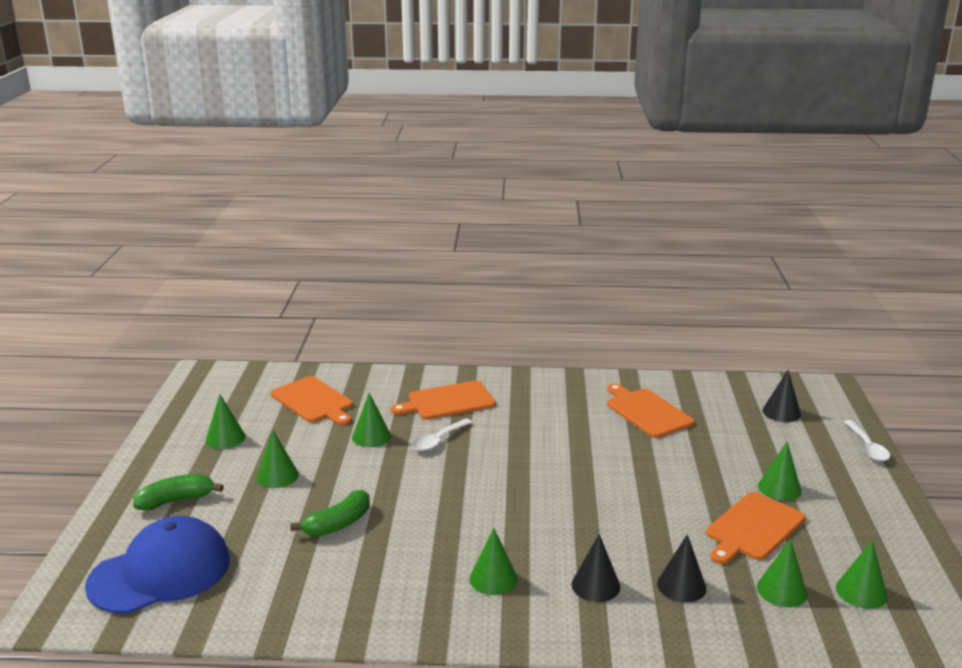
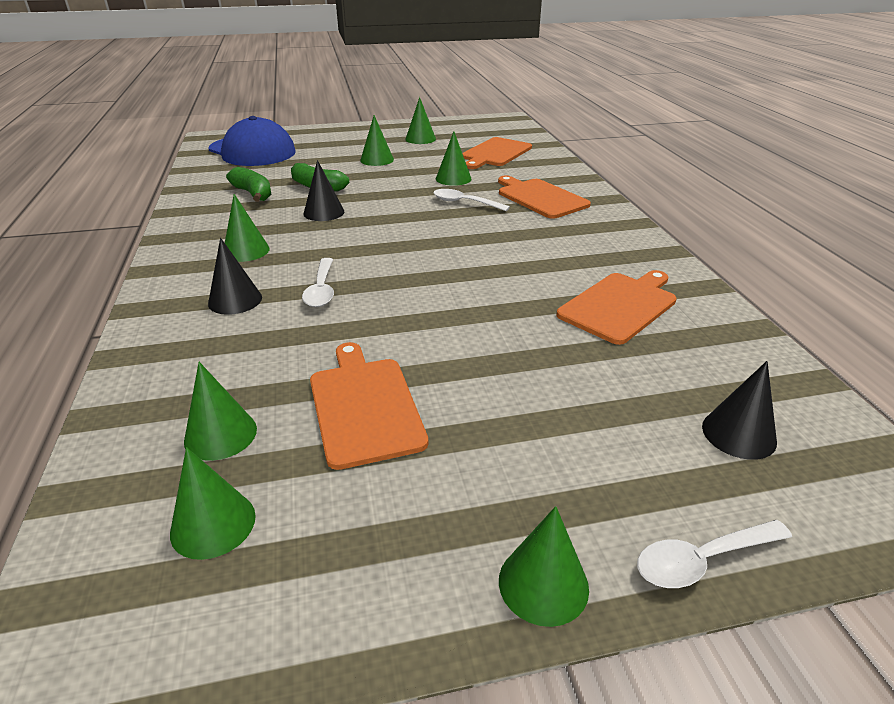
camera: 75 degrees right, 10 degrees up
(176, 500) = (334, 141): green banana -> green banana (253, 194)
(589, 536) = (321, 290): none -> white spoon
(681, 586) = (233, 352): black cone -> black cone (324, 212)
(753, 528) = (364, 406): orange cutting board -> orange cutting board turned 45 degrees clockwise
(779, 488) = (482, 432): green cone -> green cone (543, 584)

